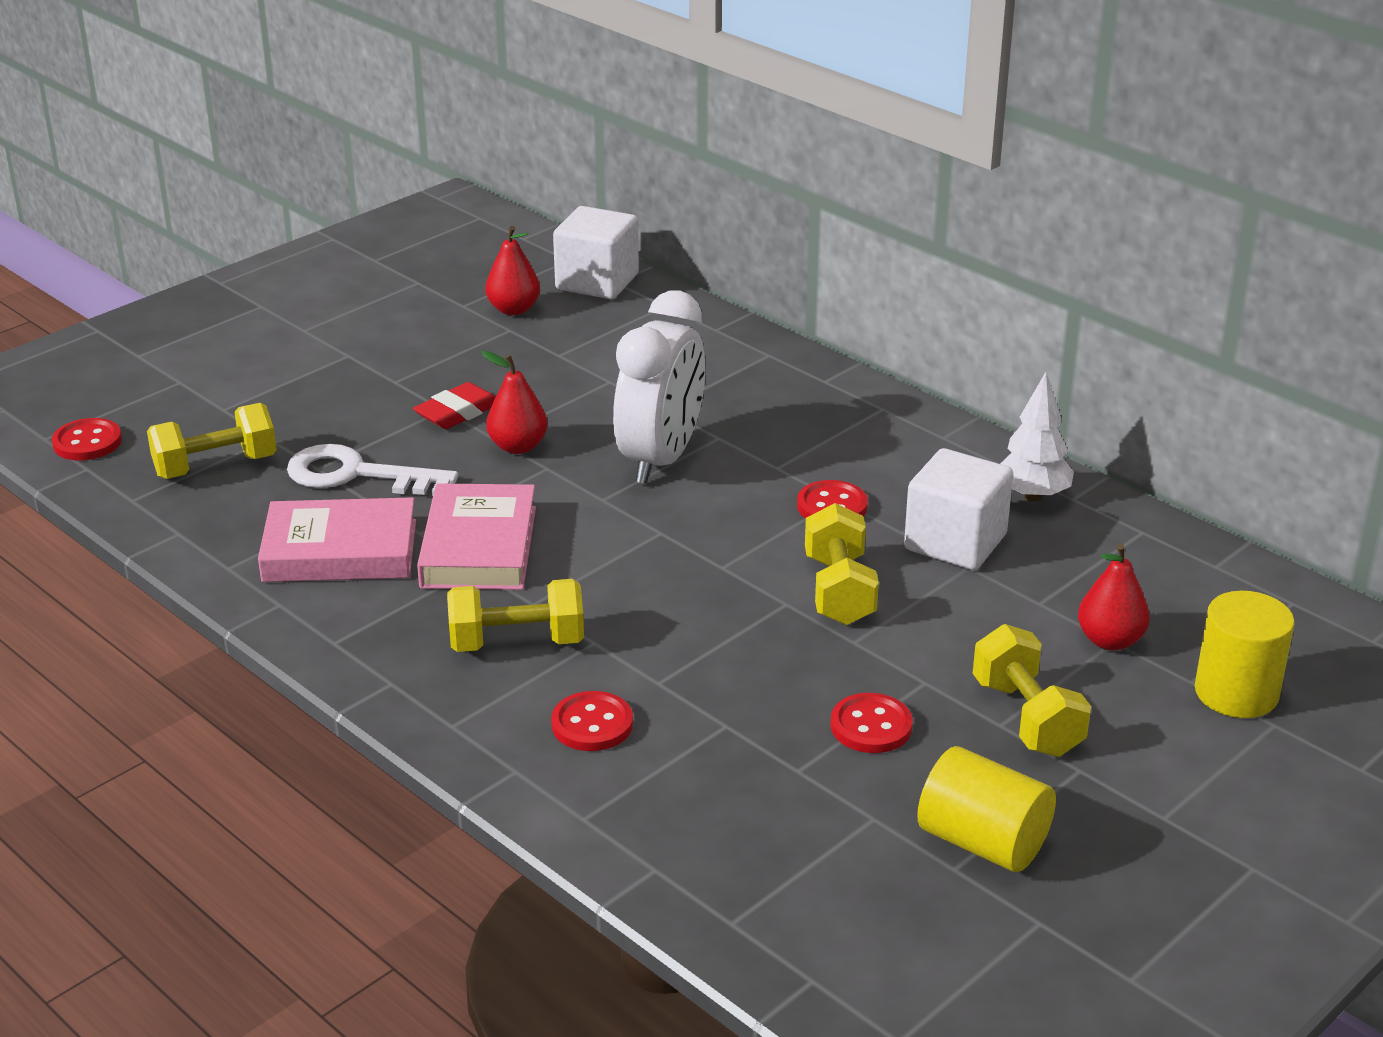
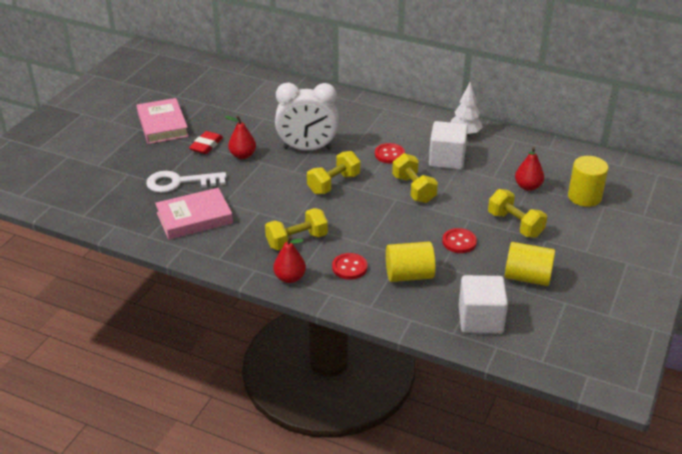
camera: 20 degrees left, 5 degrees up
(87, 442) = (43, 193): red button -> none
(216, 466) = (112, 192): yellow dumbbell -> yellow dumbbell (333, 184)
(479, 547) = (254, 203): pink book -> pink book (162, 125)
(513, 309) = (201, 94): red pear -> red pear (290, 278)
(597, 282) = (230, 74): white cube -> white cube (480, 319)
(661, 459) = (307, 148): white clock -> white clock turned 90 degrees clockwise
(712, 772) = (409, 275): none -> yellow cylinder

